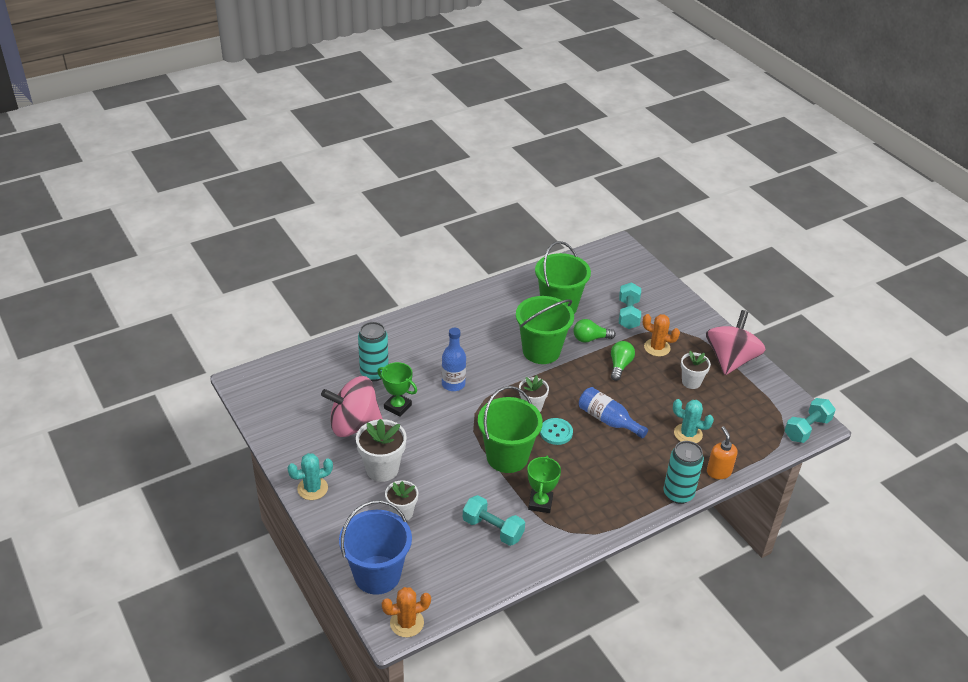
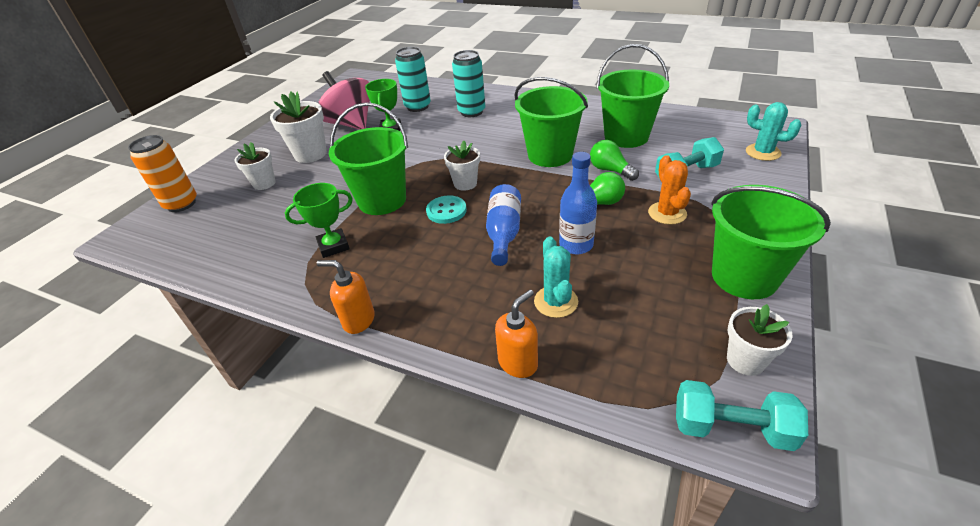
camera: 60 degrees right, 0 degrees up
(312, 488) = (265, 140): turquoise cactus -> turquoise cactus (763, 152)
(377, 575) = (181, 204): blue bucket -> orange can
(407, 623) = (126, 242): orange cactus -> none
(453, 384) = (447, 138): blue bottle -> blue bottle (576, 245)
(493, 529) = (275, 235): turquoise dumbbell -> none
(630, 519) = (358, 320): none -> orange soap dispenser
(678, 494) = (438, 342): turquoise can -> turquoise can (471, 112)
(691, 382) = (651, 263): white flower pot -> white flower pot (745, 360)
(730, 360) = (744, 277): pink spinning top -> green bucket

